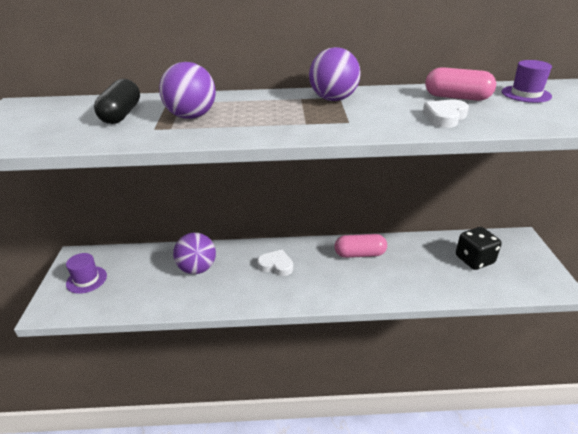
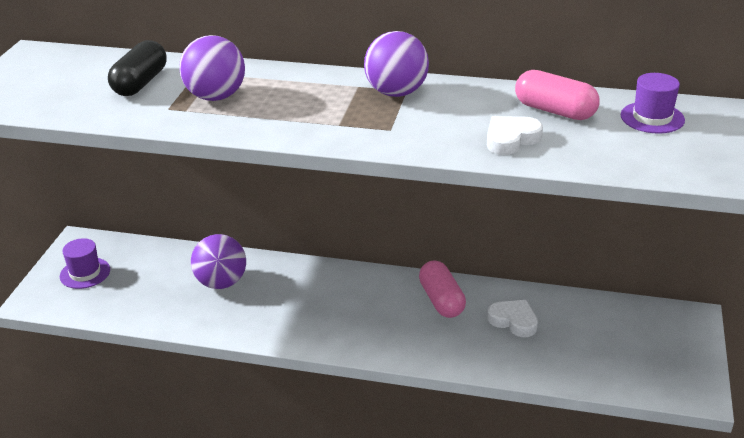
camera: 15 degrees right, 0 degrees up
(276, 265) = (322, 296): white heart -> white heart (513, 321)
(359, 254) = (441, 300): pink capsule -> pink capsule turned 60 degrees clockwise
(474, 260) = (599, 336): black dice -> none

